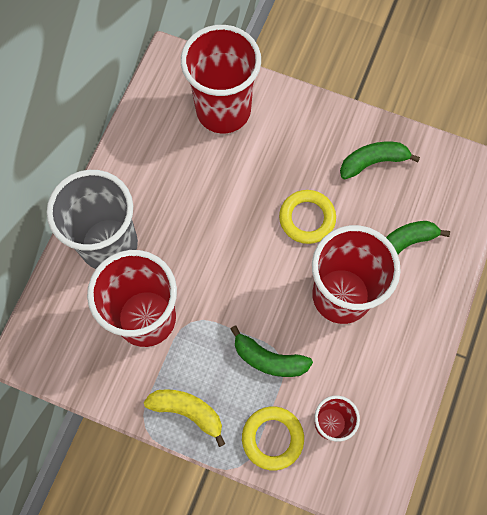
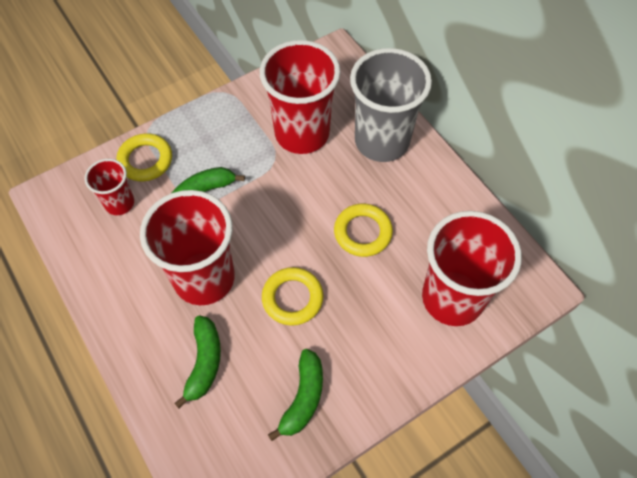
camera: 125 degrees right, 10 degrees down
(188, 411) = (211, 121): yellow banana -> none
(212, 204) = (362, 232): none -> yellow ring

